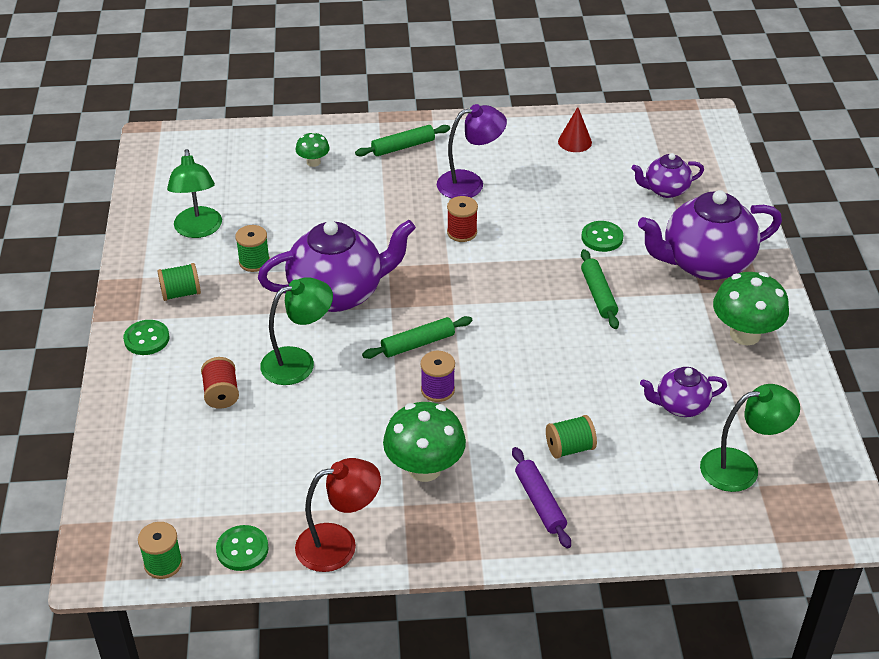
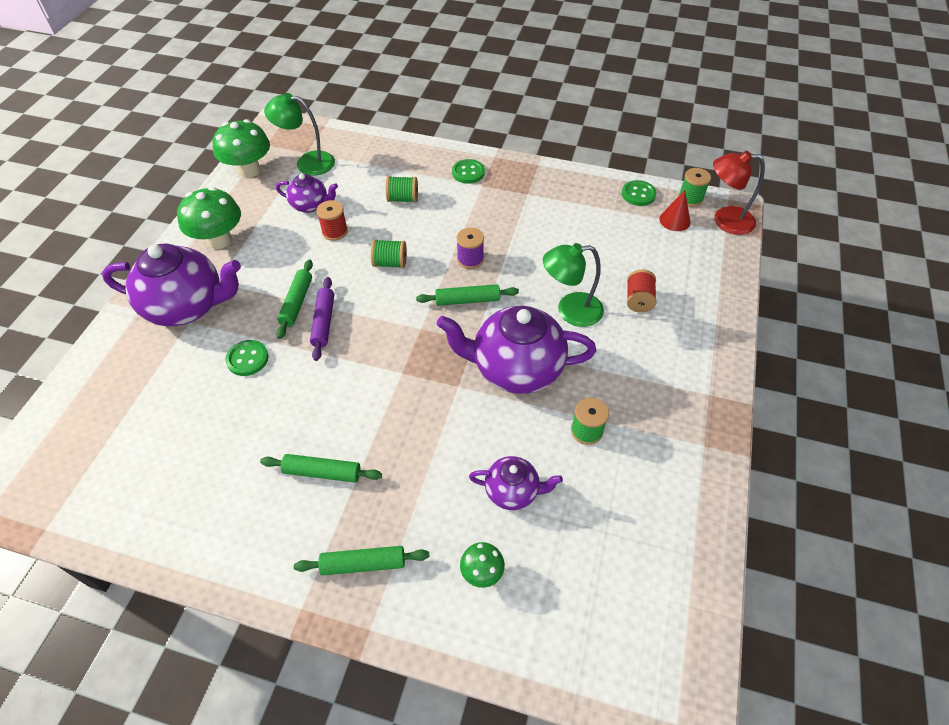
camera: 160 degrees left, 10 degrees up
(146, 339) = (700, 369): green button -> green button (468, 172)
(181, 293) = (665, 412): green spool -> green spool (390, 263)
(198, 230) = (640, 496): green lamp -> none
(339, 544) = (576, 183): red lamp -> red lamp (725, 220)
(424, 468) = (505, 210): green mushroom -> green mushroom (249, 170)
(462, 232) = (369, 405): red spool -> red spool (335, 232)
(470, 183) = (322, 472): purple lamp -> green rolling pin
(539, 502) = (442, 174): purple rolling pin -> purple rolling pin (324, 322)
(574, 142) = (167, 502): red cone -> red cone (674, 220)
(665, 190) = (141, 398): purple teapot -> purple teapot (513, 491)

